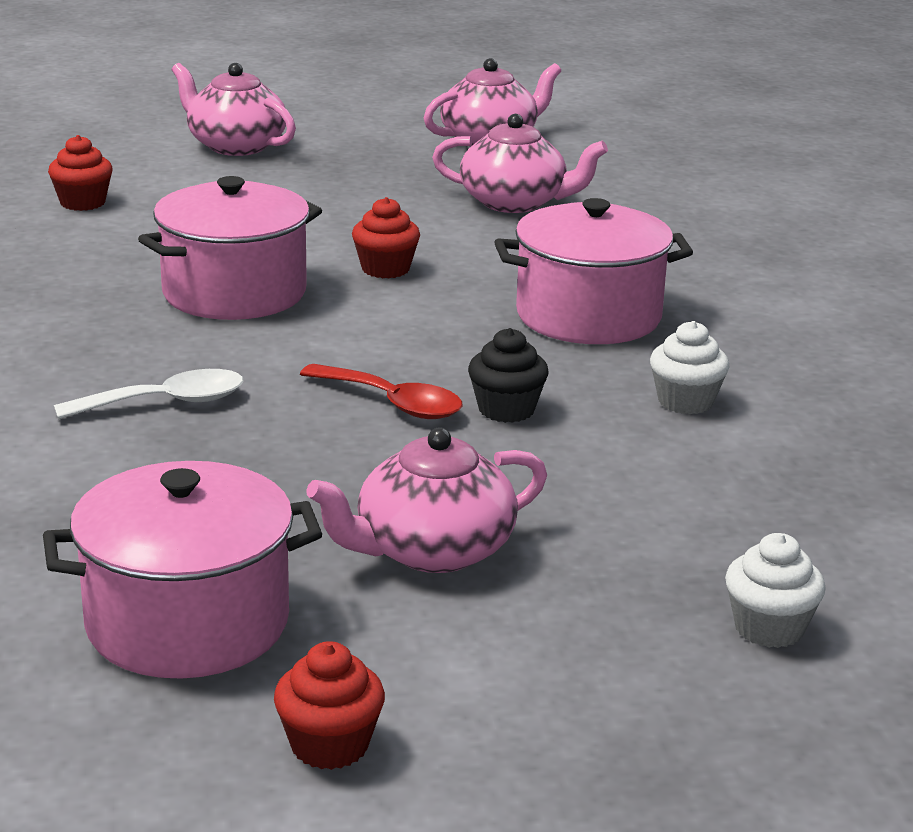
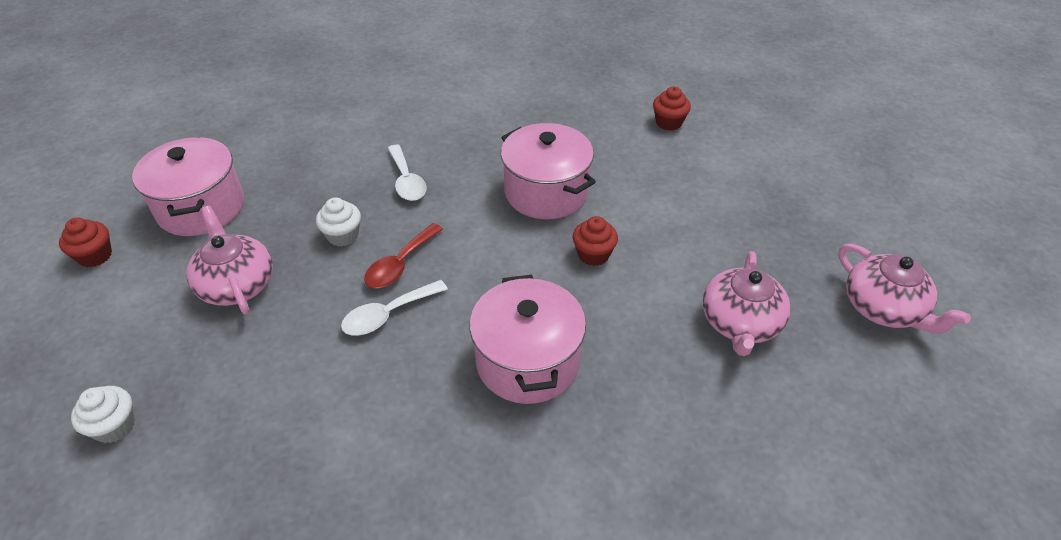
camera: 90 degrees right, 20 degrees up
(235, 145) = (796, 172): pink teapot -> none
(506, 409) = (388, 315): black cupcake -> white spoon
(685, 401) = (391, 410): white cupcake -> white cupcake (343, 235)

